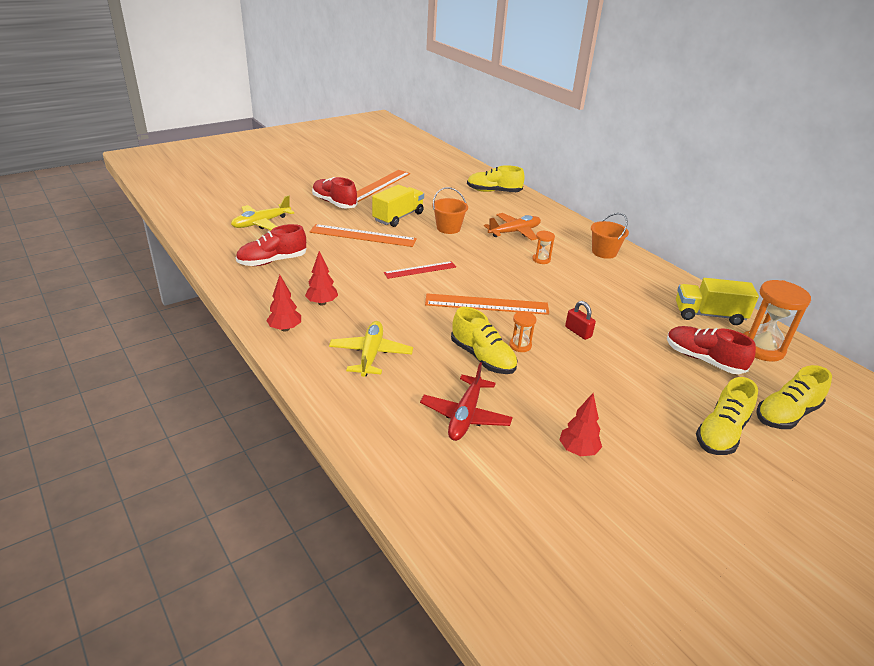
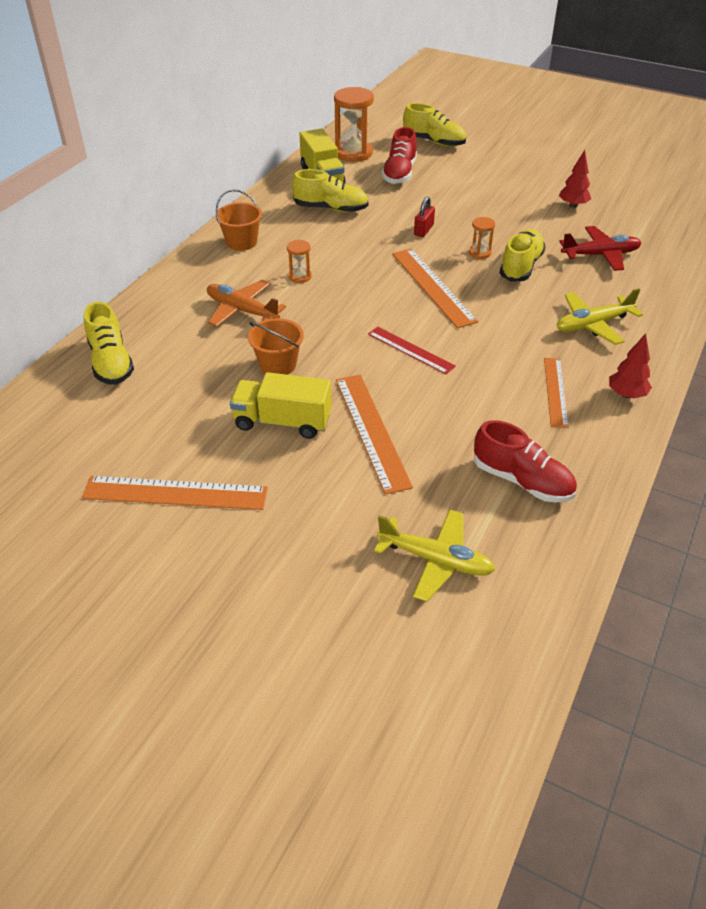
camera: 115 degrees left, 10 degrees up
(322, 303) = (555, 391): red tree -> orange ruler
(334, 203) = (290, 513): red shoe -> none
(721, 433) = (485, 161): yellow shoe -> yellow shoe (331, 209)

